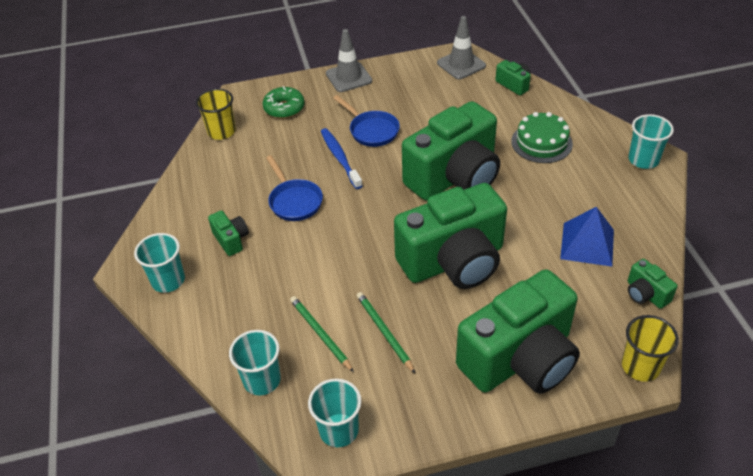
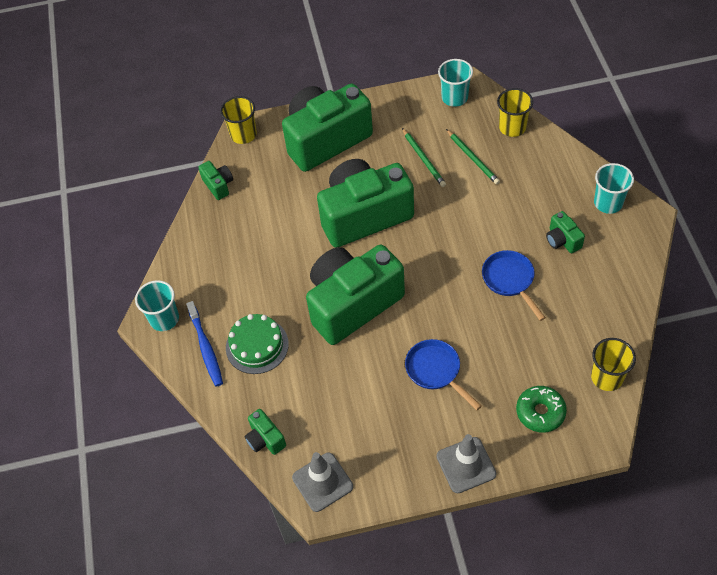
camera: 175 degrees left, 10 degrees up
(262, 380) = (512, 127): turquoise cup -> yellow cup
(340, 158) = (468, 333): blue toothbrush -> blue toothbrush (206, 348)
(587, 244) = (249, 229): blue pyramid -> none

